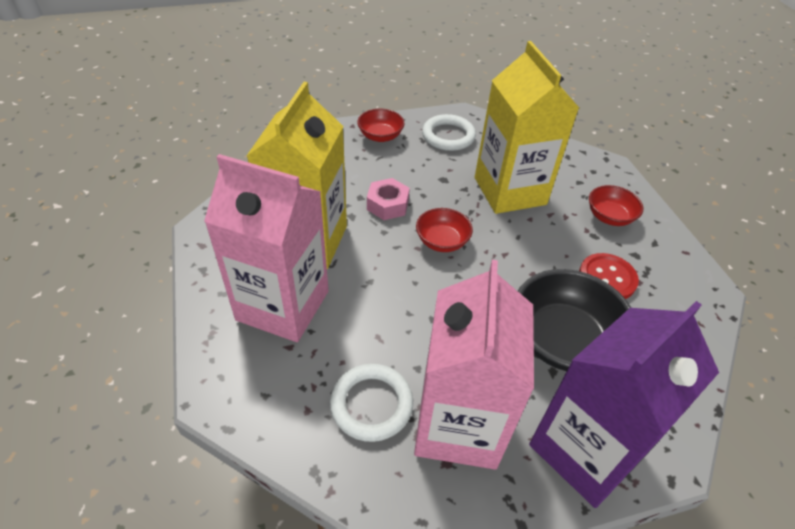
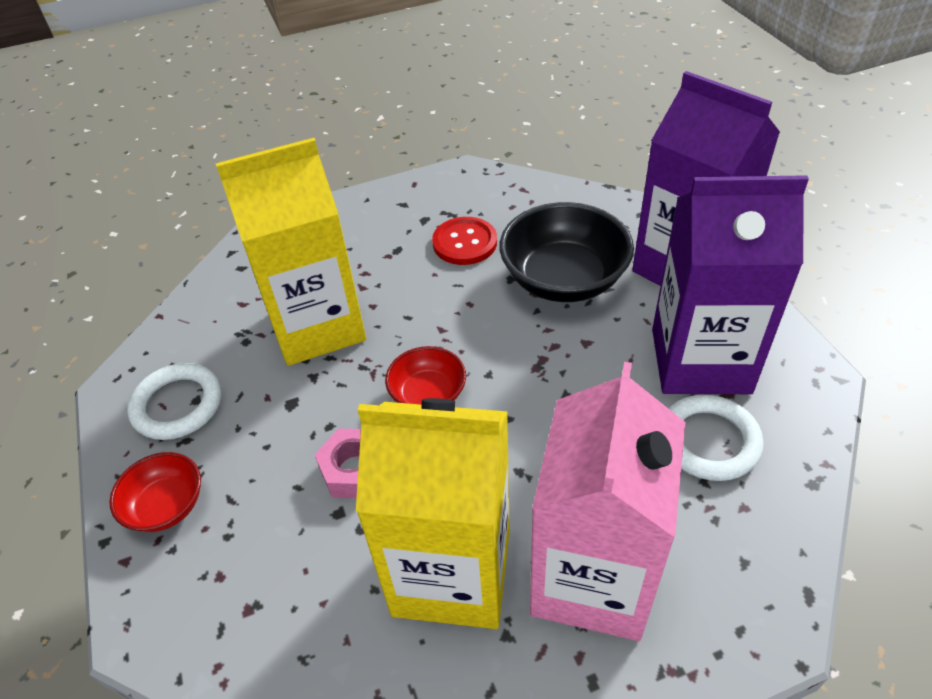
camera: 90 degrees left, 0 degrees up
(458, 424) = (700, 360): pink carton -> purple carton
(609, 217) = (363, 235): red bowl -> none

